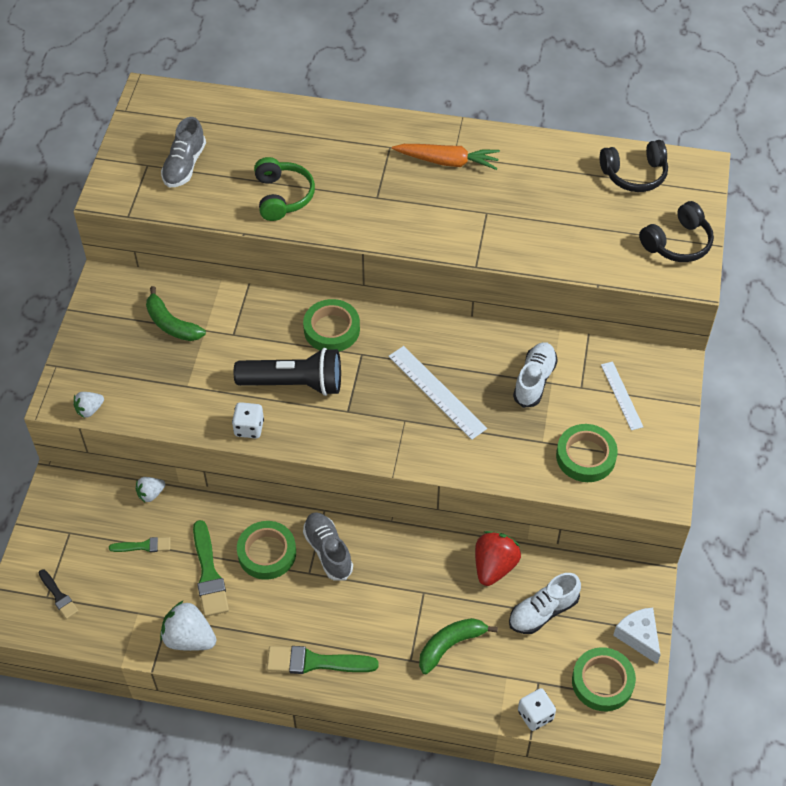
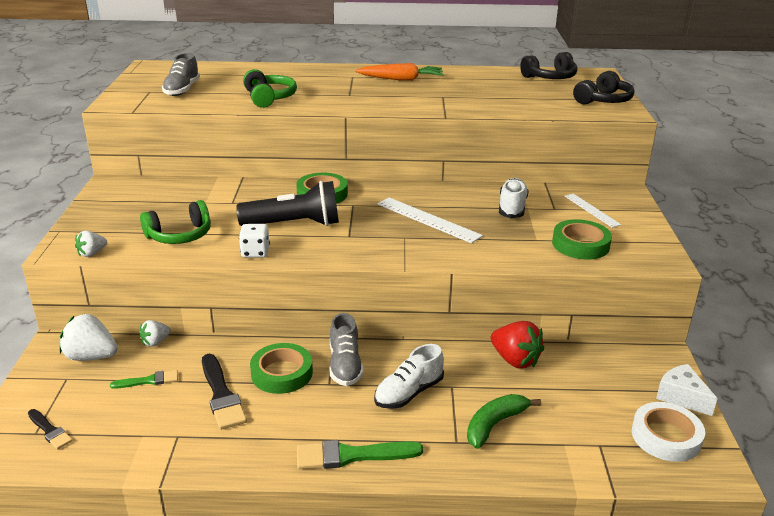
camera: 10 degrees left, 25 degrees down
(171, 324) = (173, 201): green banana -> none
(176, 389) = (180, 235): none -> green headphones
(189, 638) = (203, 450): white strawberry -> white strawberry (91, 356)
(209, 574) = (221, 395): green brush -> black brush
(328, 551) = (345, 365): grey shoe -> grey shoe turned 150 degrees counterclockwise
(494, 566) = (515, 360): red strawberry -> red strawberry turned 120 degrees clockwise
(535, 715) = (610, 473): white dice -> none
(543, 611) = (578, 388): white shoe -> white shoe (408, 393)
(602, 682) = (666, 436): green tape -> white tape

